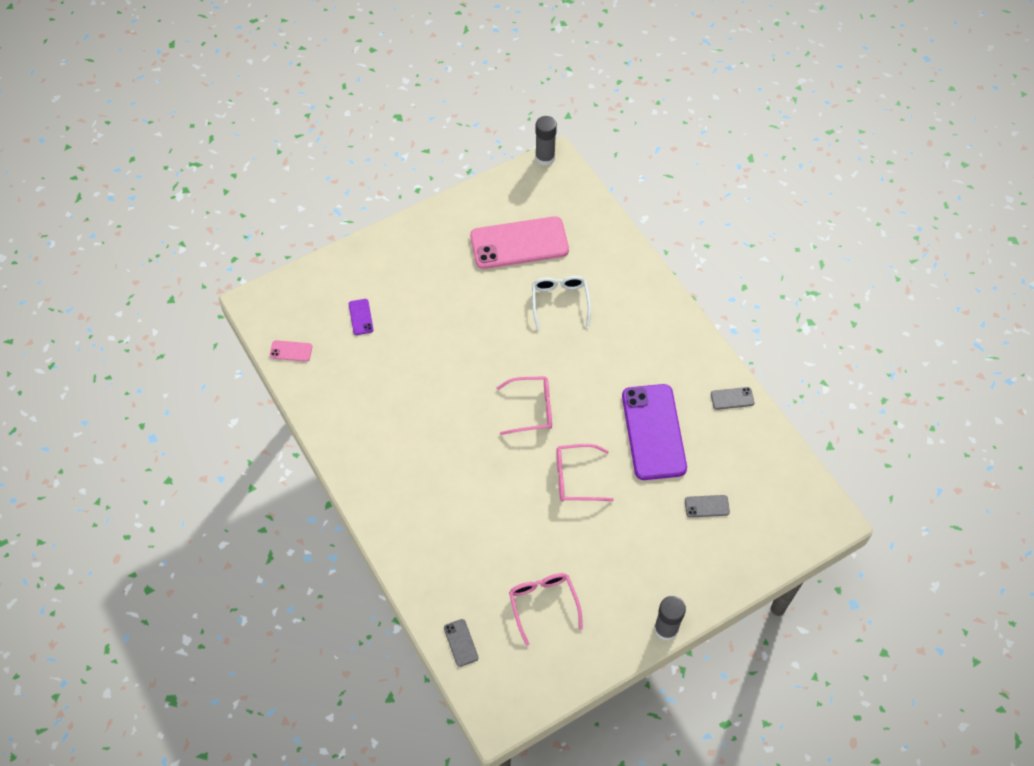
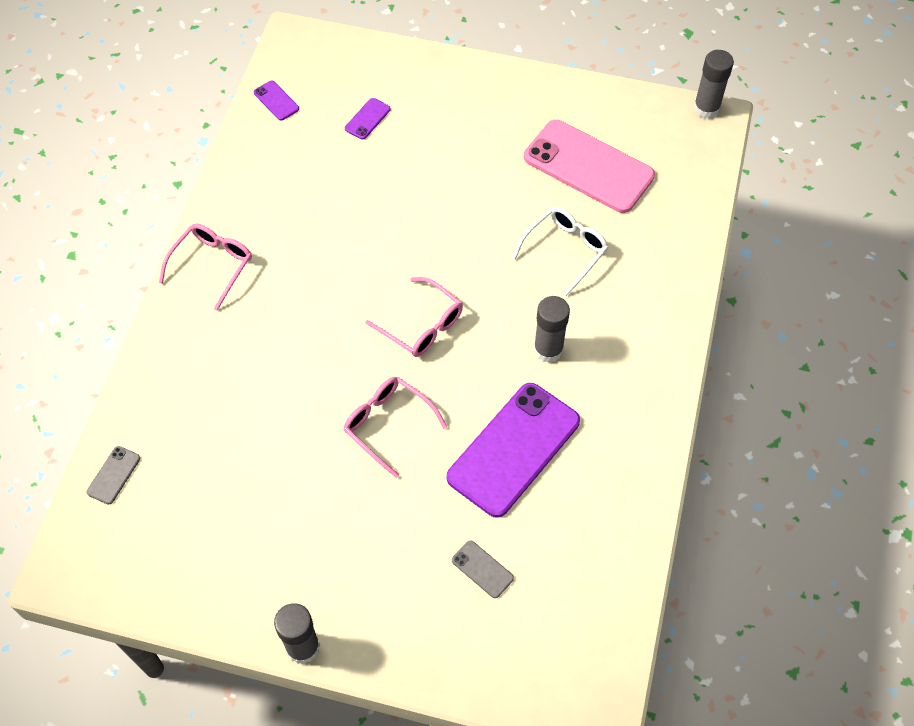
camera: 45 degrees right, 0 degrees up
(291, 351) = (276, 101): pink phone -> purple phone
(543, 604) = (222, 511): pink glasses -> pink glasses (212, 265)
(612, 364) = (548, 349): none -> grey glue stick
(732, 398) = (634, 488): grey phone -> none

